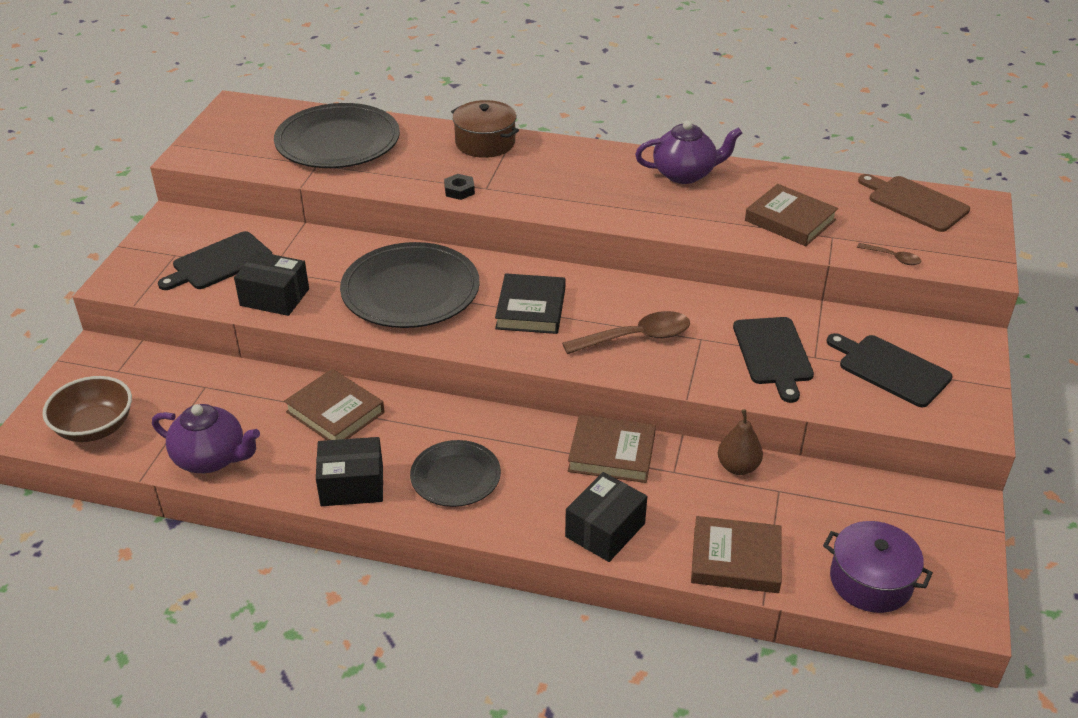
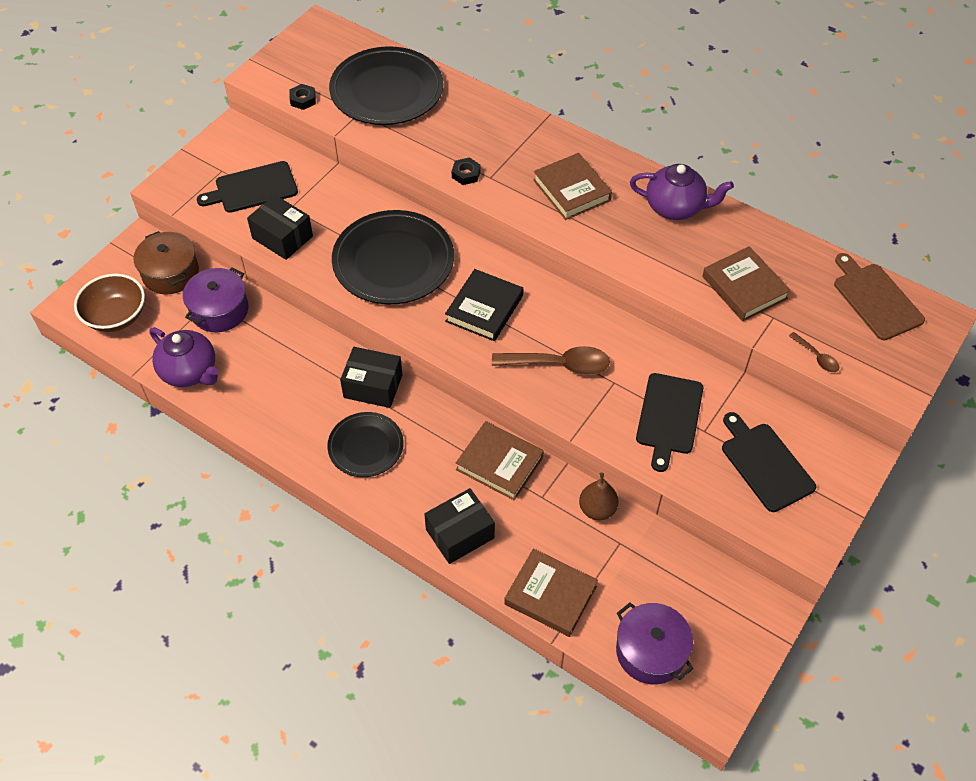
camera: 20 degrees right, 15 degrees up
(221, 392) = (219, 310): none -> purple pot
(249, 165) = (303, 100): none -> black nut
(335, 412) = (299, 356): brown book -> brown book (571, 190)
(352, 485) = (284, 429): black box -> black box (373, 386)
(485, 143) = (513, 124): brown pot -> brown pot (170, 273)

